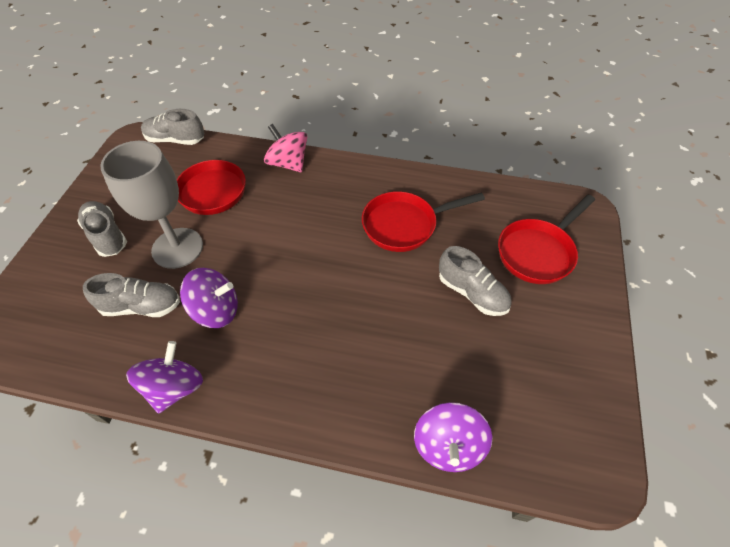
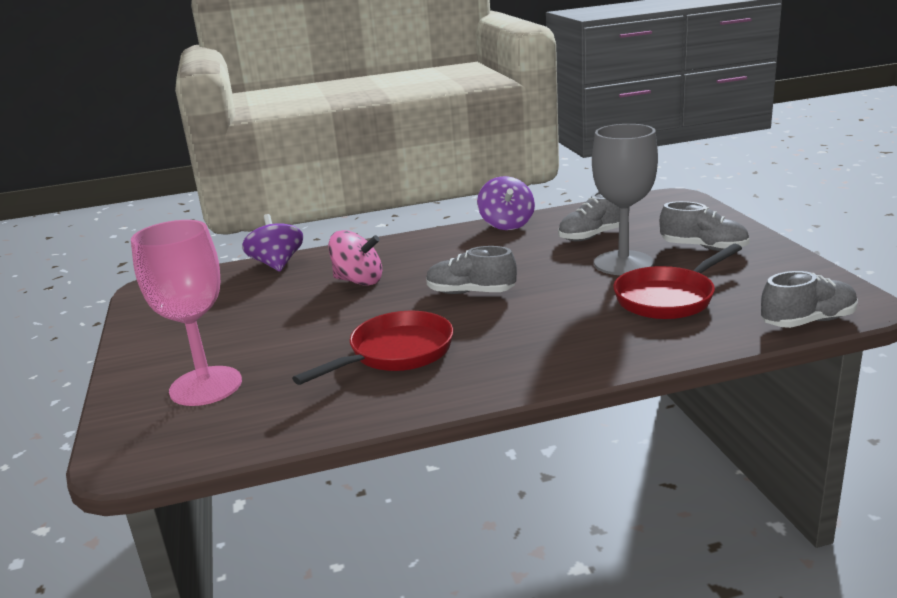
camera: 155 degrees right, 30 degrees down
(216, 310) = (528, 252): purple spinning top -> none
(288, 163) = (618, 354): pink spinning top -> pink spinning top (358, 281)
(472, 293) = (283, 332): grey shoe -> grey shoe (470, 293)
(537, 252) = (206, 386): red pan -> pink goblet

